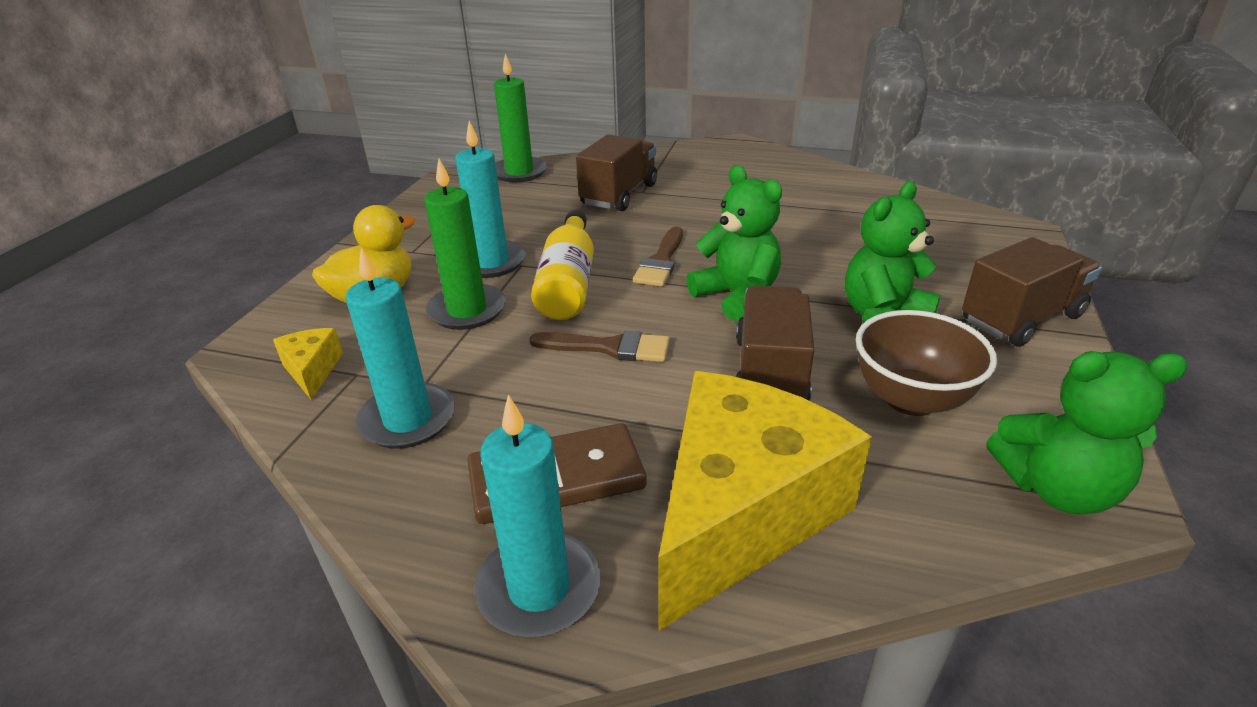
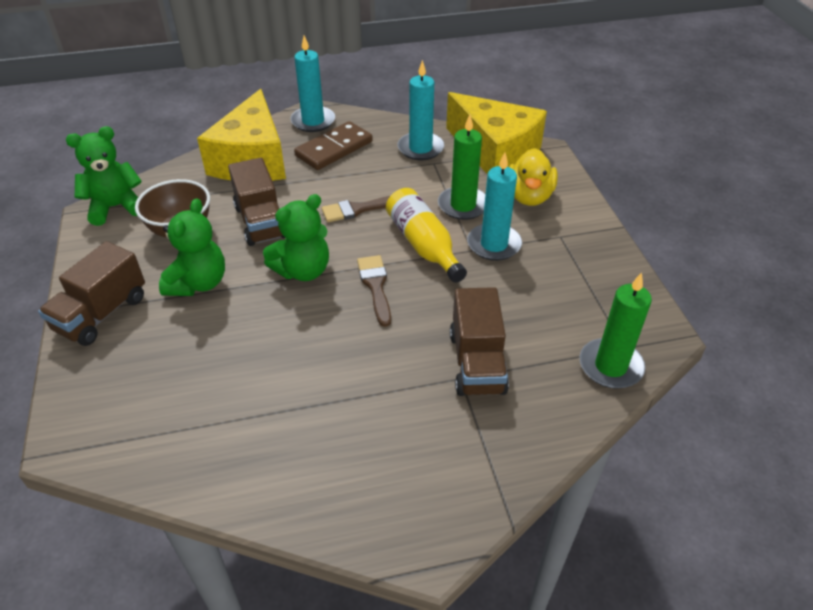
camera: 150 degrees right, 10 degrees up
(312, 370) = (495, 152): yellow cheese -> yellow cheese, size x2.46
(737, 296) = (303, 270): green teddy bear -> green teddy bear turned 60 degrees counterclockwise

